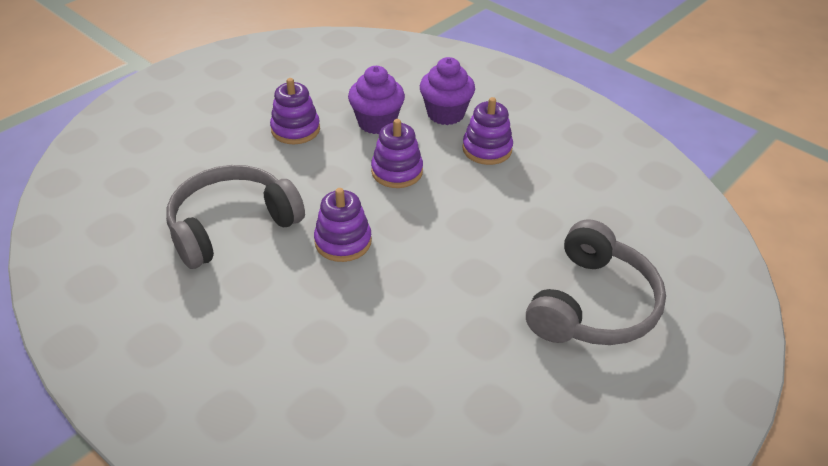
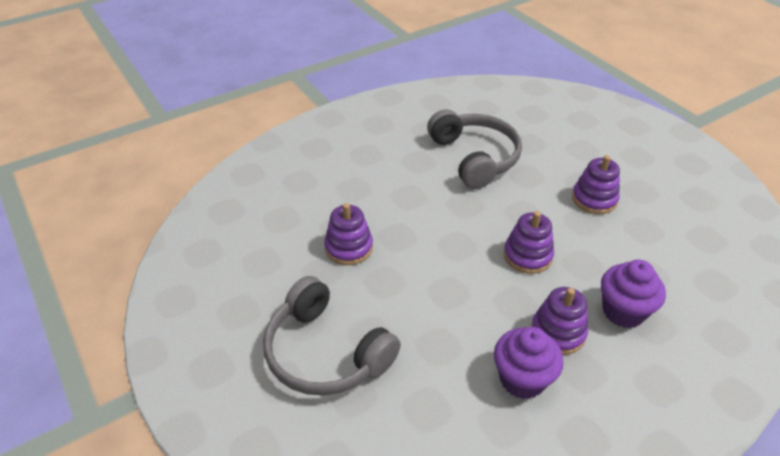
camera: 105 degrees right, 0 degrees up
(343, 241) = (444, 210): purple stacking toy -> purple stacking toy (349, 248)
(377, 122) = (605, 254): purple cupcake -> purple cupcake (522, 379)

